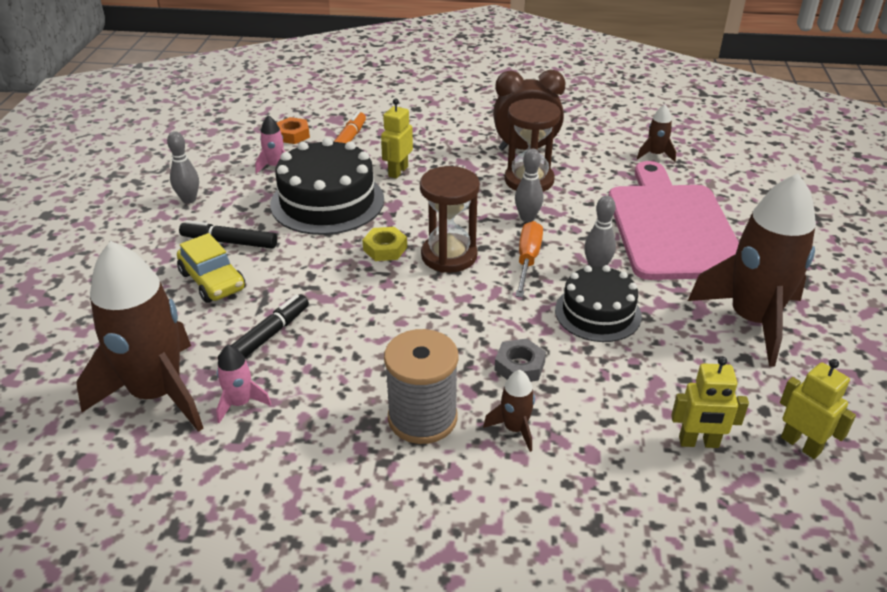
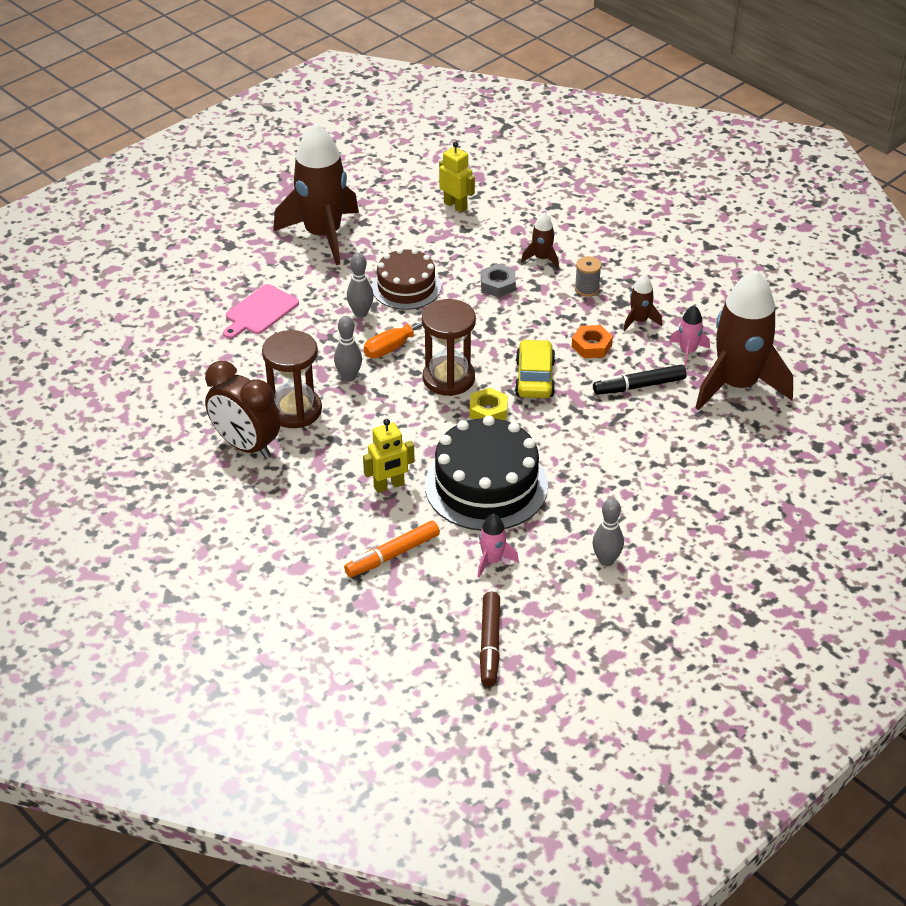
camera: 140 degrees left, 5 degrees up
(213, 281) = (645, 454): yellow car -> yellow car (534, 378)
(229, 242) = (604, 487): black marker -> none
(234, 132) = (490, 644): none -> brown marker
(292, 135) = (434, 601): orange nut -> orange nut (591, 346)
(422, 418) = (587, 289): grey spool -> grey spool, size x0.50
(598, 313) = (406, 287): black cake -> brown cake
(655, 155) = (154, 375): brown rocket -> brown rocket (639, 321)
(671, 227) = (260, 311): pink cutting board -> pink cutting board, size x0.46
(801, 444) = (407, 180): yellow robot -> none

